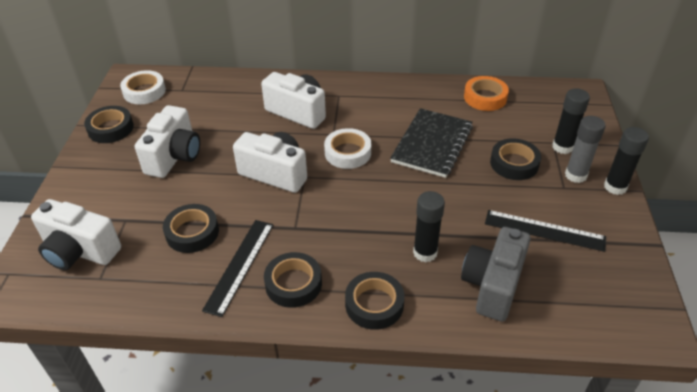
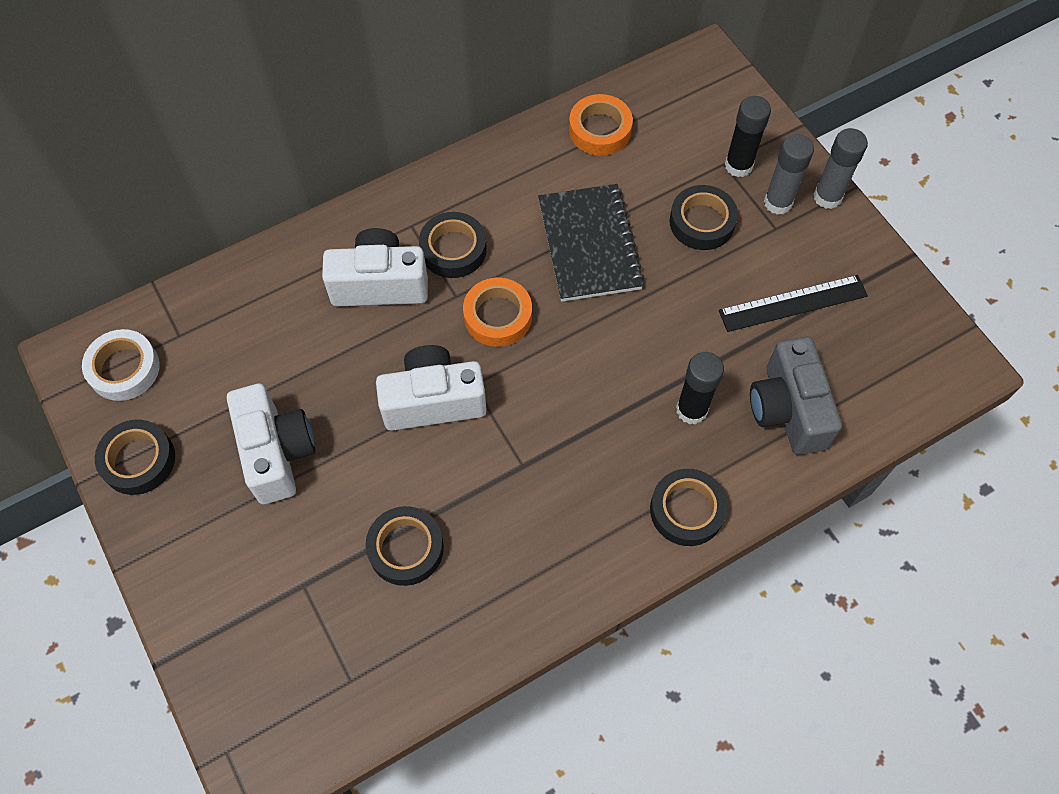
camera: 35 degrees left, 20 degrees up
(80, 251) = (288, 663): white camera -> none
(239, 265) = (502, 556): black ruler -> none
(293, 284) = (582, 540): black tape -> black tape (453, 249)
(347, 153) = (498, 316): white tape -> orange tape
(615, 187) = (827, 197): black glue stick -> grey glue stick

